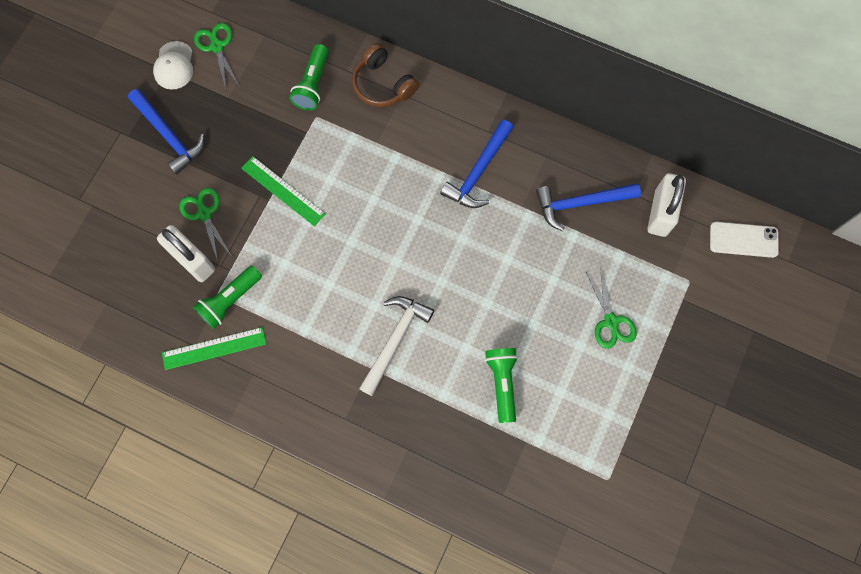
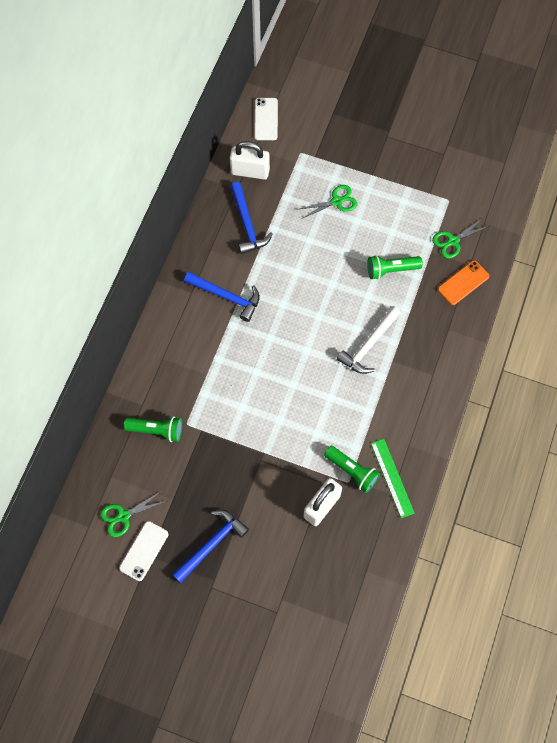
camera: 95 degrees left, 5 degrees down
(174, 66) = (144, 551): white cap -> white phone
(204, 214) = (280, 503): green scissors -> green scissors (453, 241)
(283, 191) = (255, 442): green ruler -> none
(382, 84) = (154, 374): brown headphones -> none
(395, 340) = (368, 345): white hammer -> white hammer turned 75 degrees counterclockwise
(475, 481) = (463, 283): none -> orange phone

